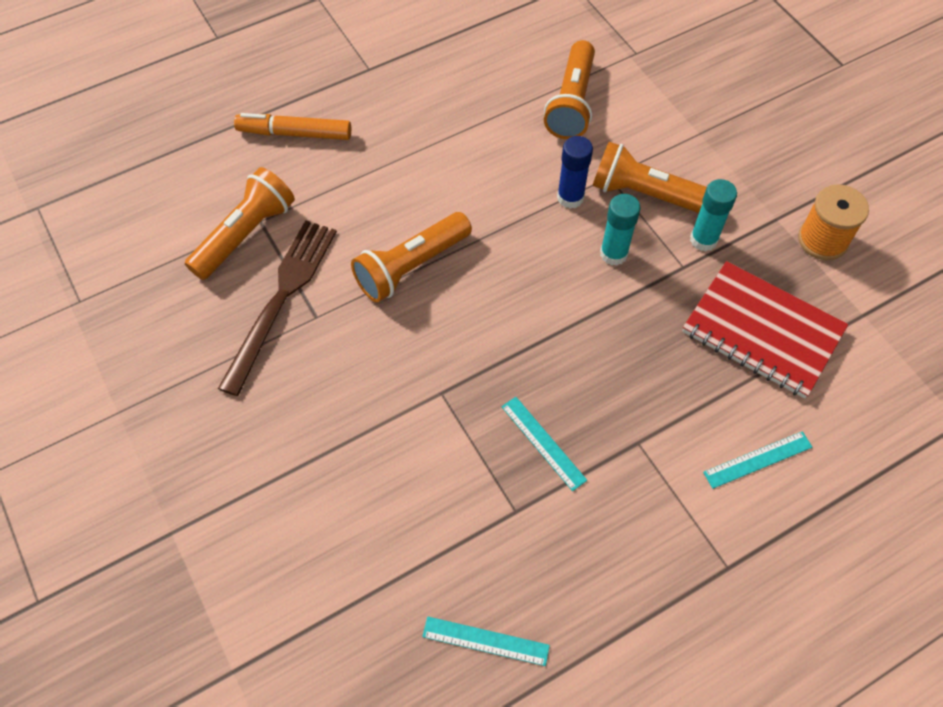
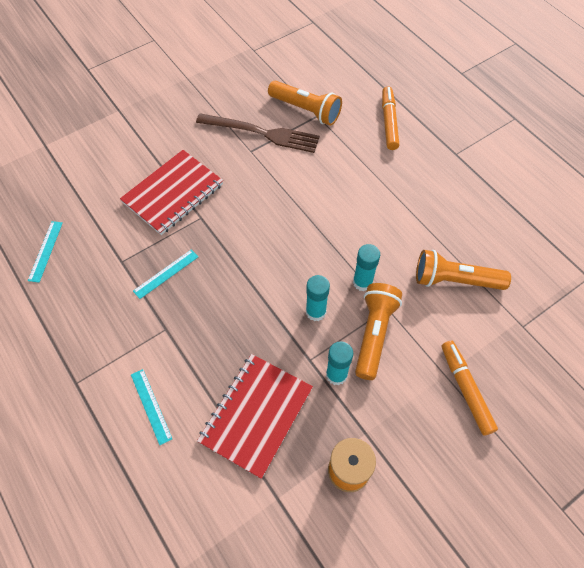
camera: 85 degrees right, 0 degrees up
(387, 434) = (173, 193): none -> red notebook
(411, 266) = (291, 193): orange flashlight -> none
(570, 197) = (362, 282): blue glue stick -> turquoise glue stick
(717, 117) = (466, 390): none -> orange marker

